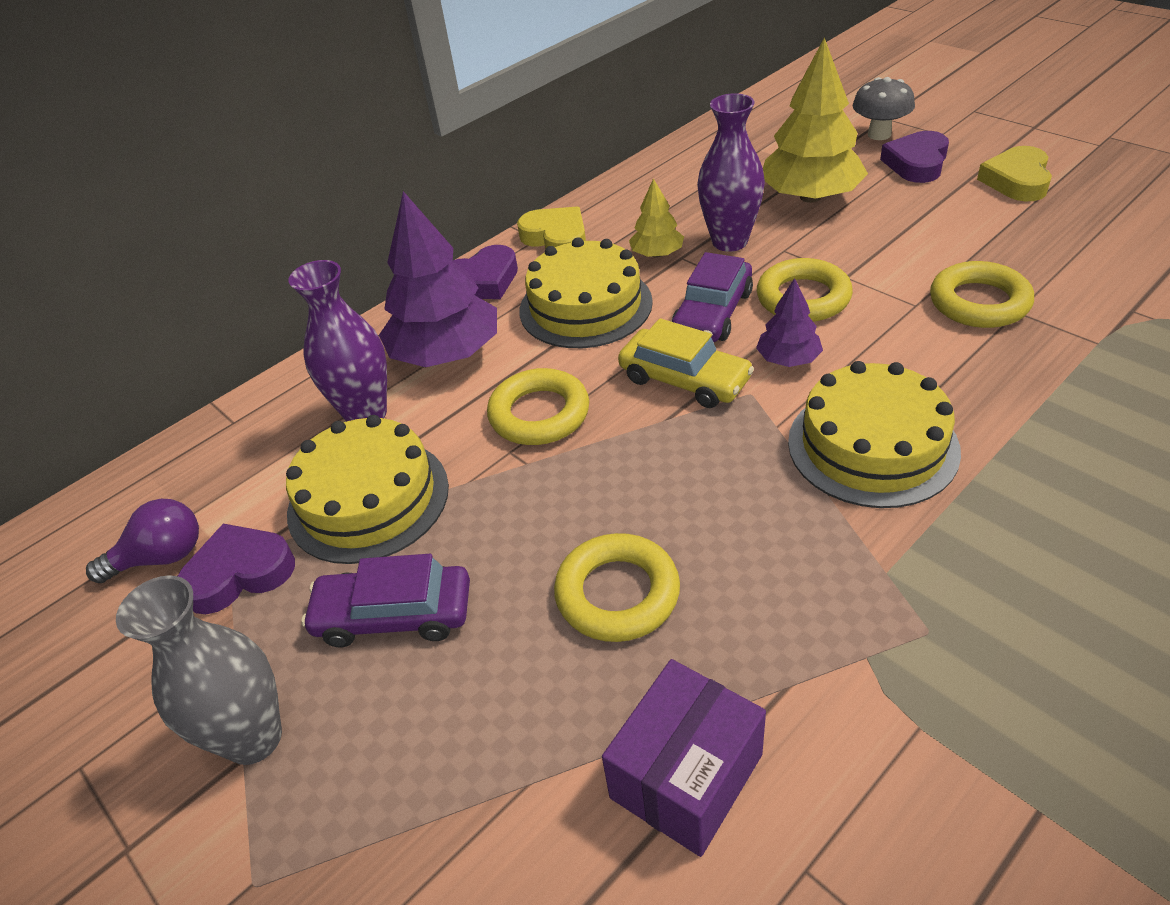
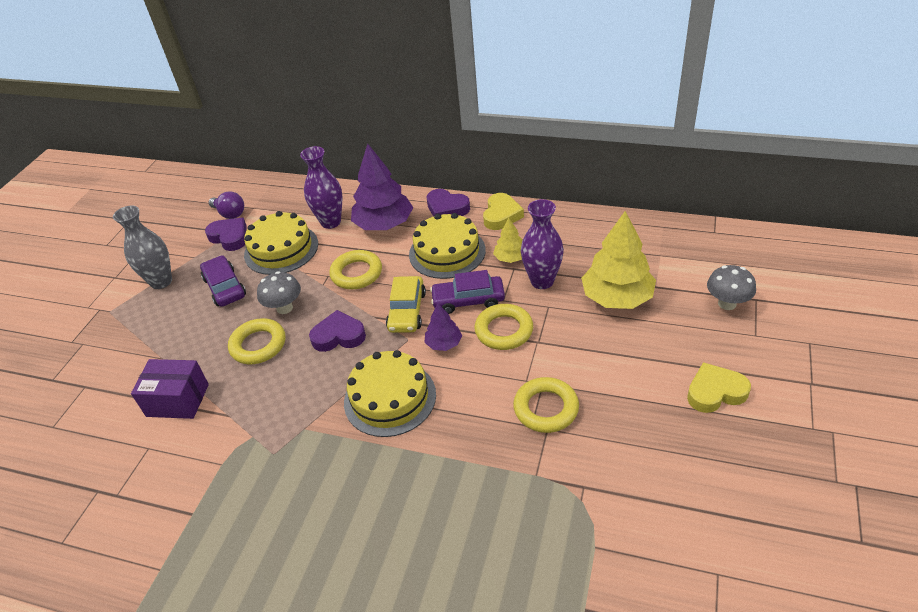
camera: 60 degrees right, 0 degrees up
(544, 530) = (284, 308): none -> grey mushroom
(916, 163) = (700, 334): purple heart -> purple heart (338, 336)

